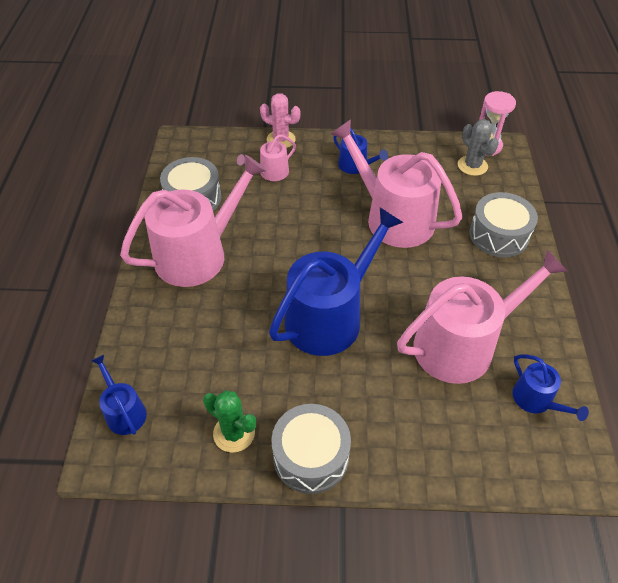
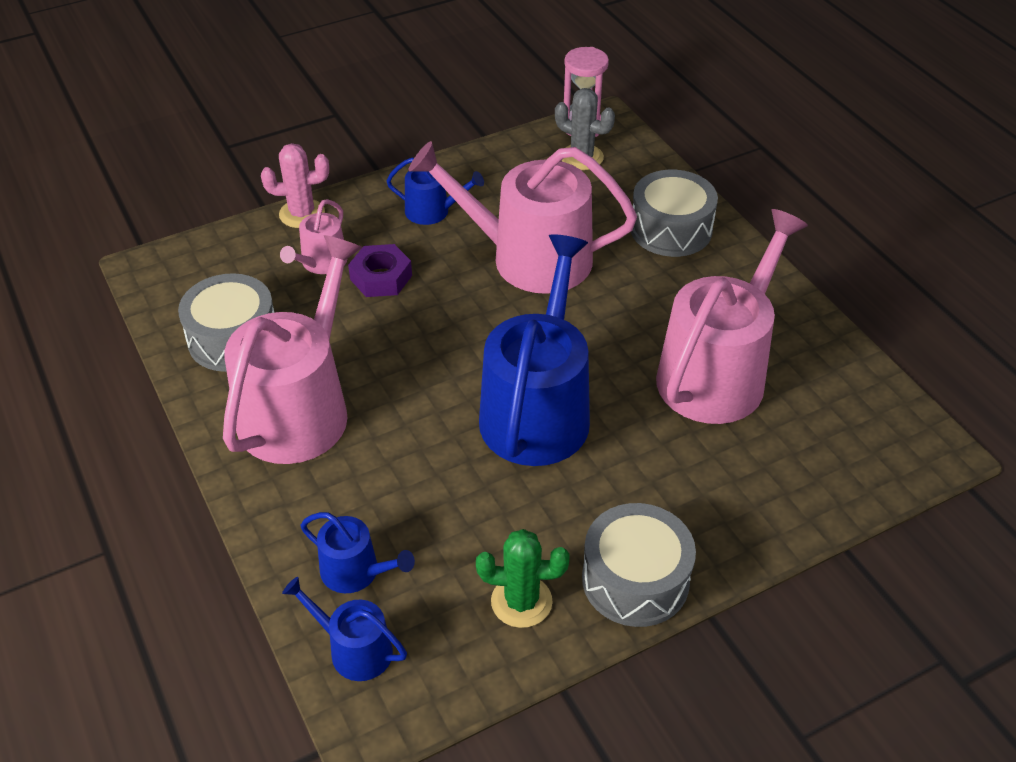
camera: 30 degrees left, 5 degrees down
(297, 195) = (381, 277): none -> purple nut
(536, 400) = (838, 397): blue watering can -> blue watering can (356, 572)

